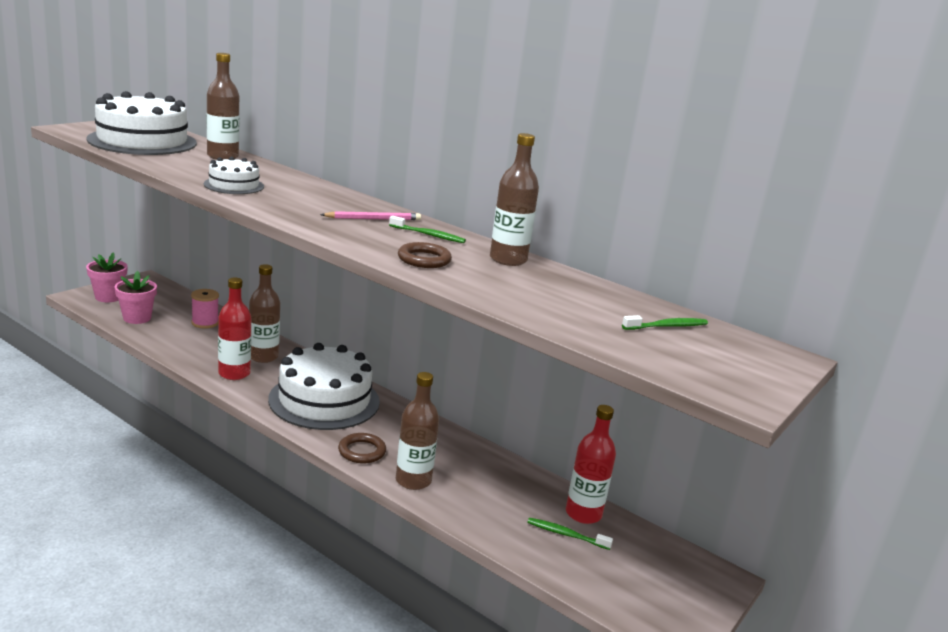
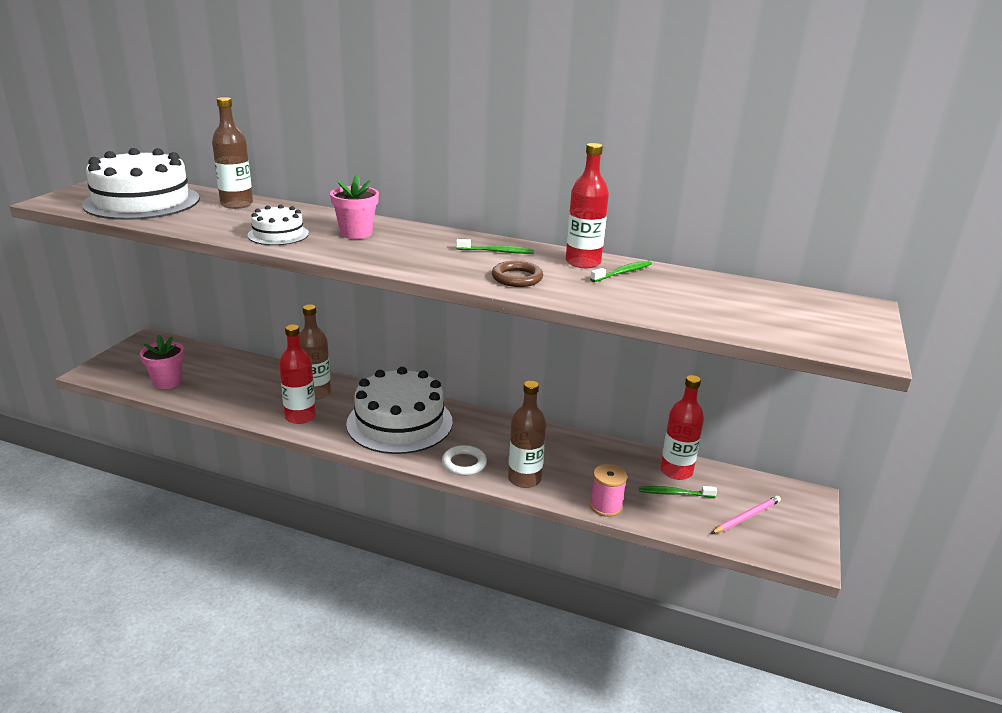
camera: 15 degrees left, 5 degrees up
(108, 297) = (123, 366): pink flower pot -> pink flower pot (356, 233)
(205, 323) = (238, 371): pink spool -> pink spool (606, 506)
(362, 451) = (464, 463): brown ring -> white ring
(373, 219) = (435, 244): pink pencil -> pink pencil (746, 517)
(508, 260) = (583, 262): brown bottle -> red bottle
(667, 326) = (757, 299): green toothbrush -> green toothbrush (623, 272)

